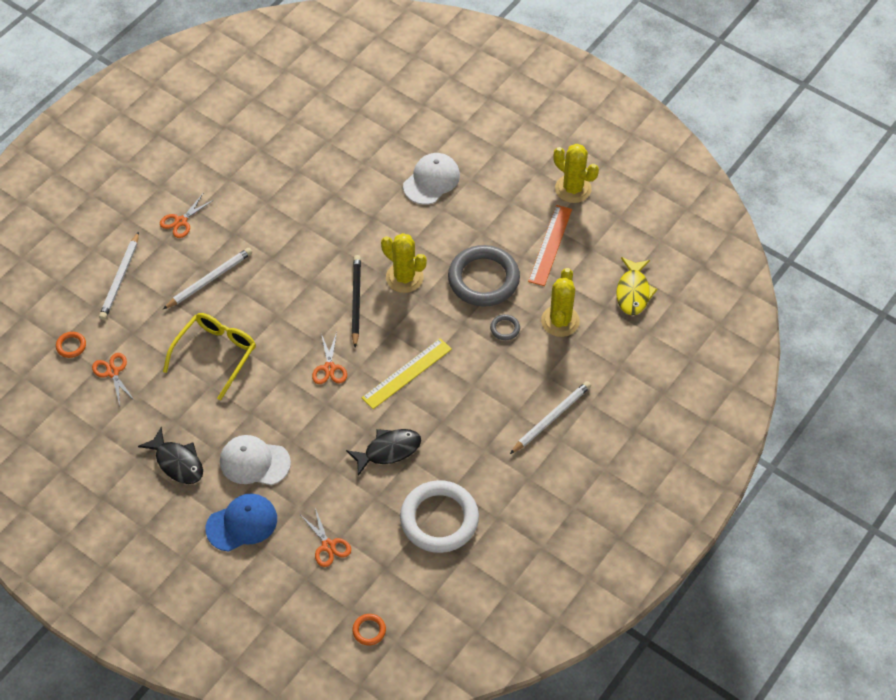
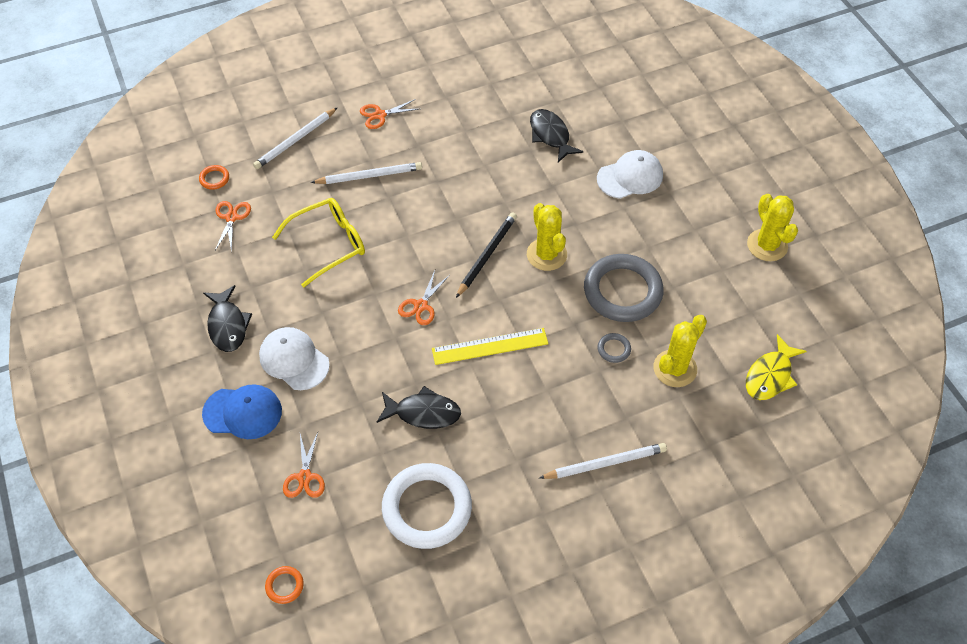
camera: 30 degrees right, 0 degrees up
(342, 173) = (550, 135): none -> black fish
(550, 245) = (710, 289): orange ruler -> none

